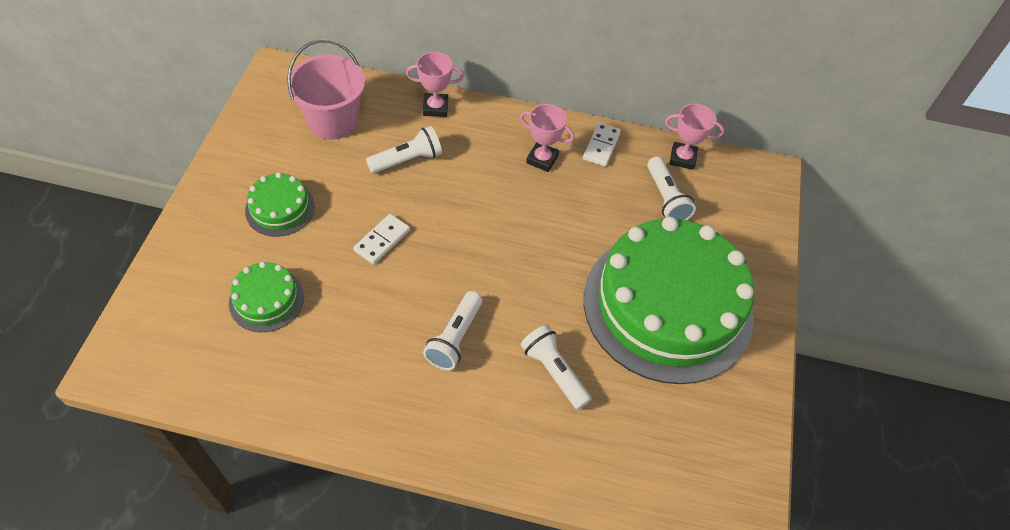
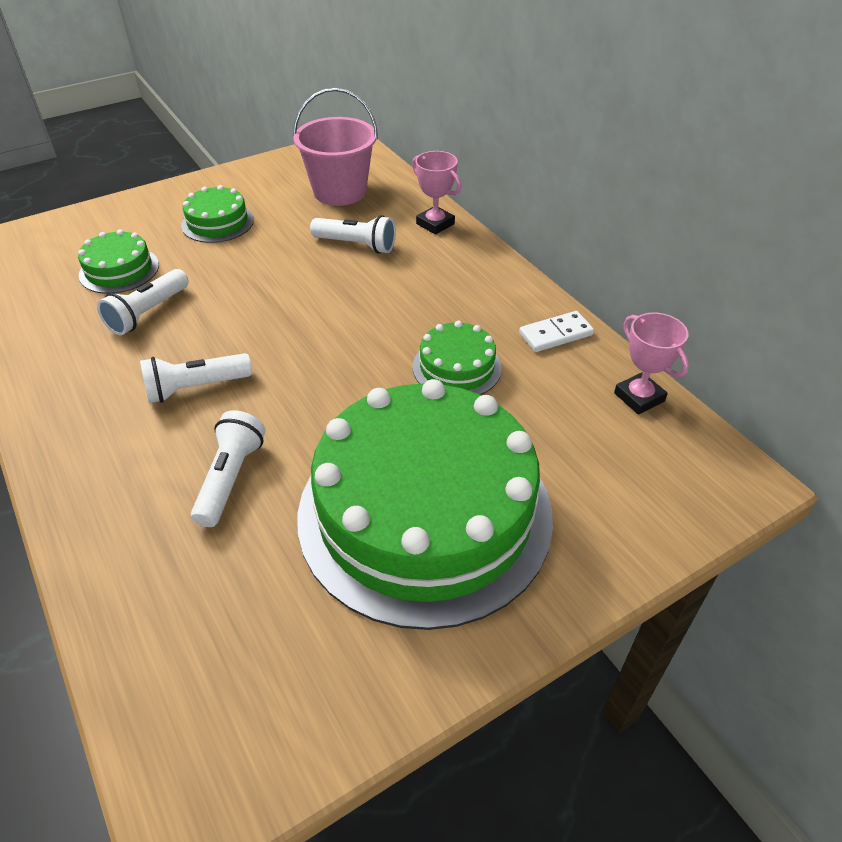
camera: 50 degrees right, 10 degrees down
(382, 240) = (252, 285): white domino -> none
(542, 159) = (477, 310): pink trophy -> none
(578, 207) = (456, 367): none -> green cake
(666, 198) = (566, 419): white flashlight -> white flashlight (148, 313)

